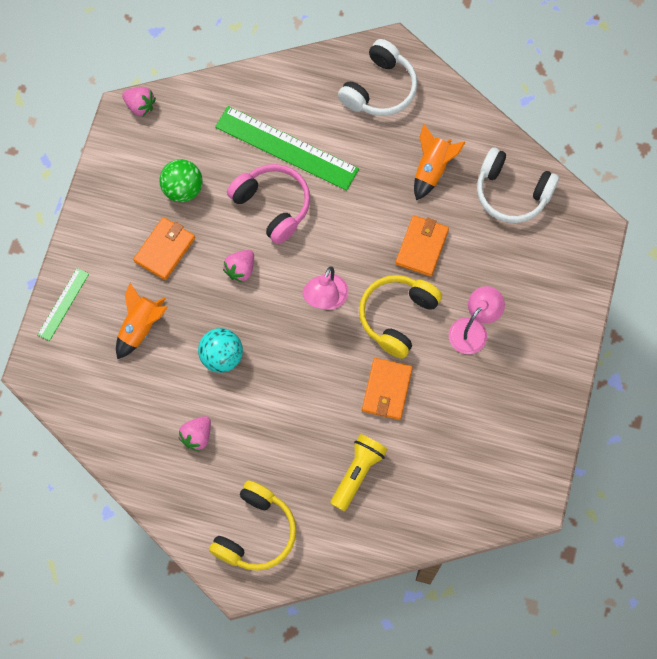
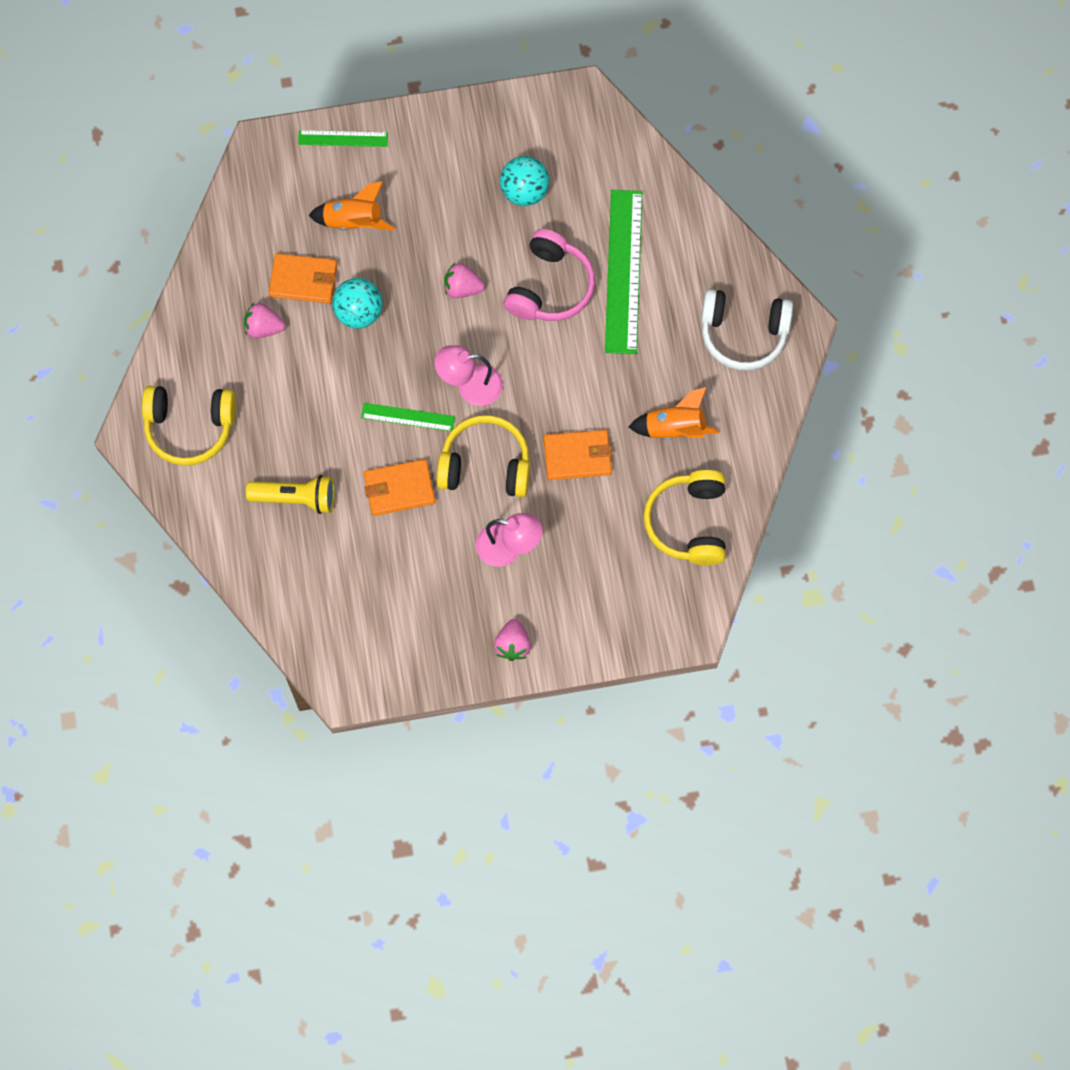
camera: 65 degrees right, 0 degrees up
(140, 106) = (598, 107): pink strawberry -> pink strawberry (512, 645)
(165, 249) = (448, 205): orange wallet -> orange wallet (303, 280)
(183, 189) = (524, 192): green ball -> turquoise ball
(329, 357) = (408, 417): none -> green ruler
(512, 193) = (688, 523): white headphones -> yellow headphones

